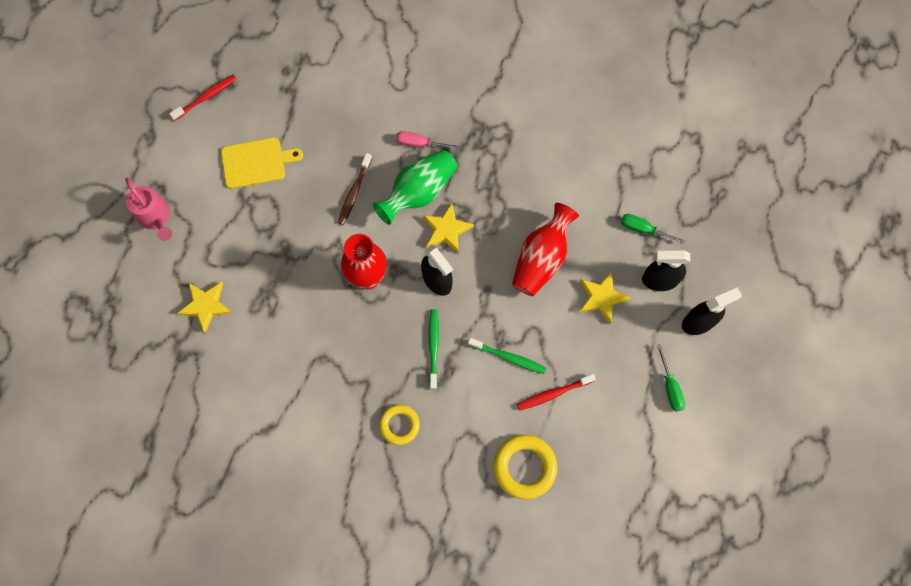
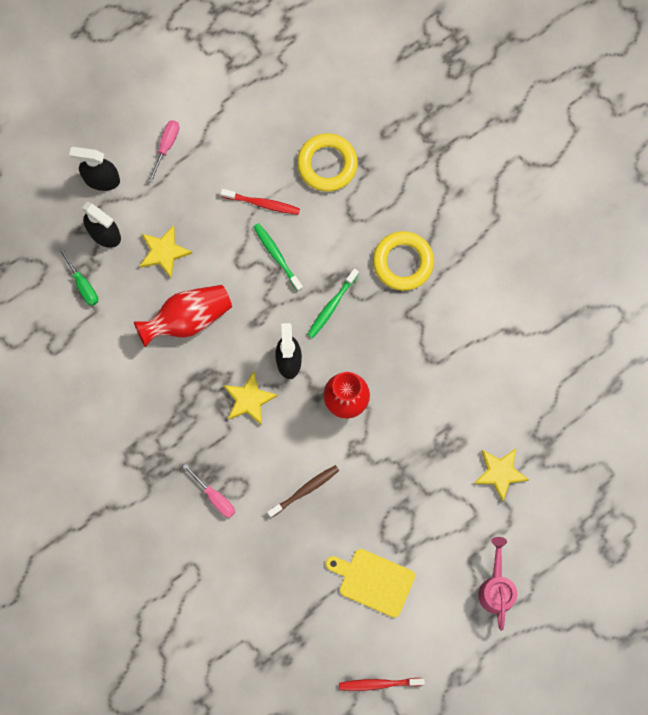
camera: 145 degrees left, 5 degrees up
(399, 425) = (403, 262): yellow ring -> yellow ring, size x1.56
(418, 192) = (249, 451): green vase -> none
(670, 387) = (166, 146): green screwdriver -> pink screwdriver

